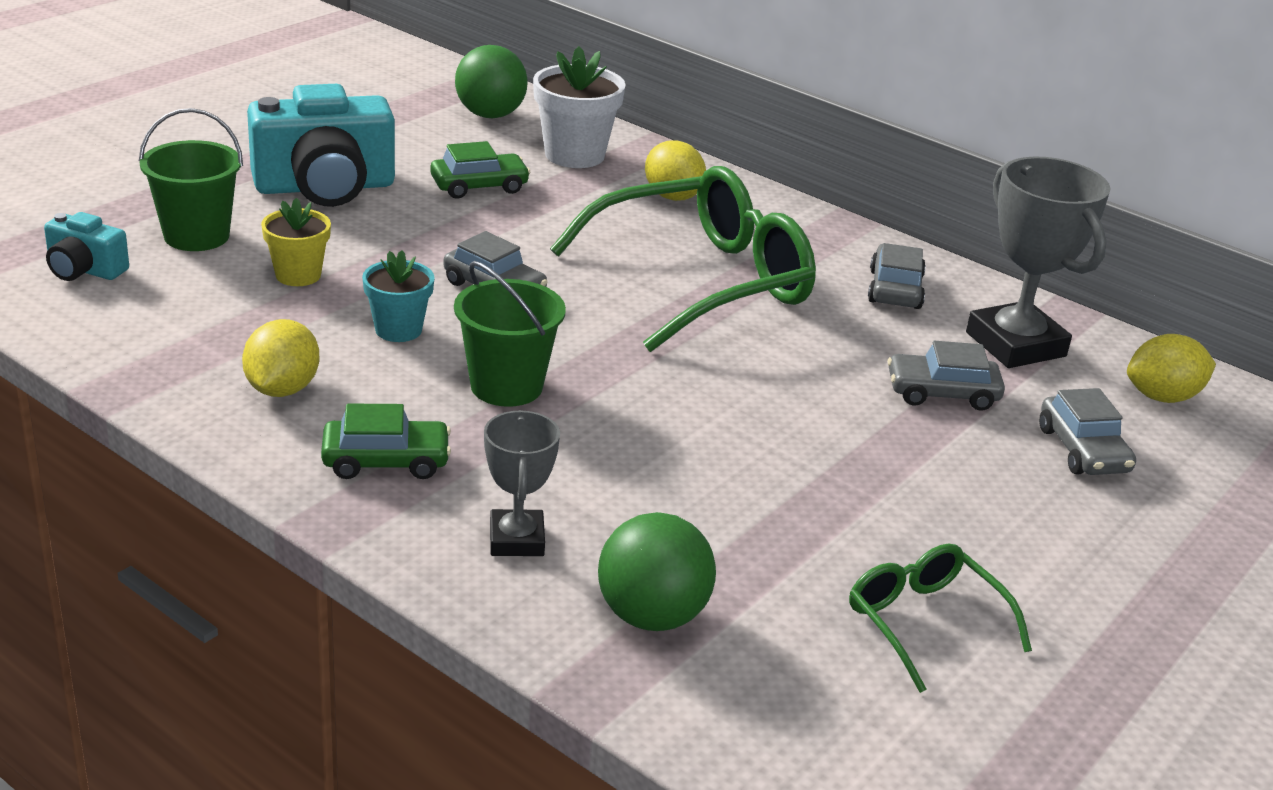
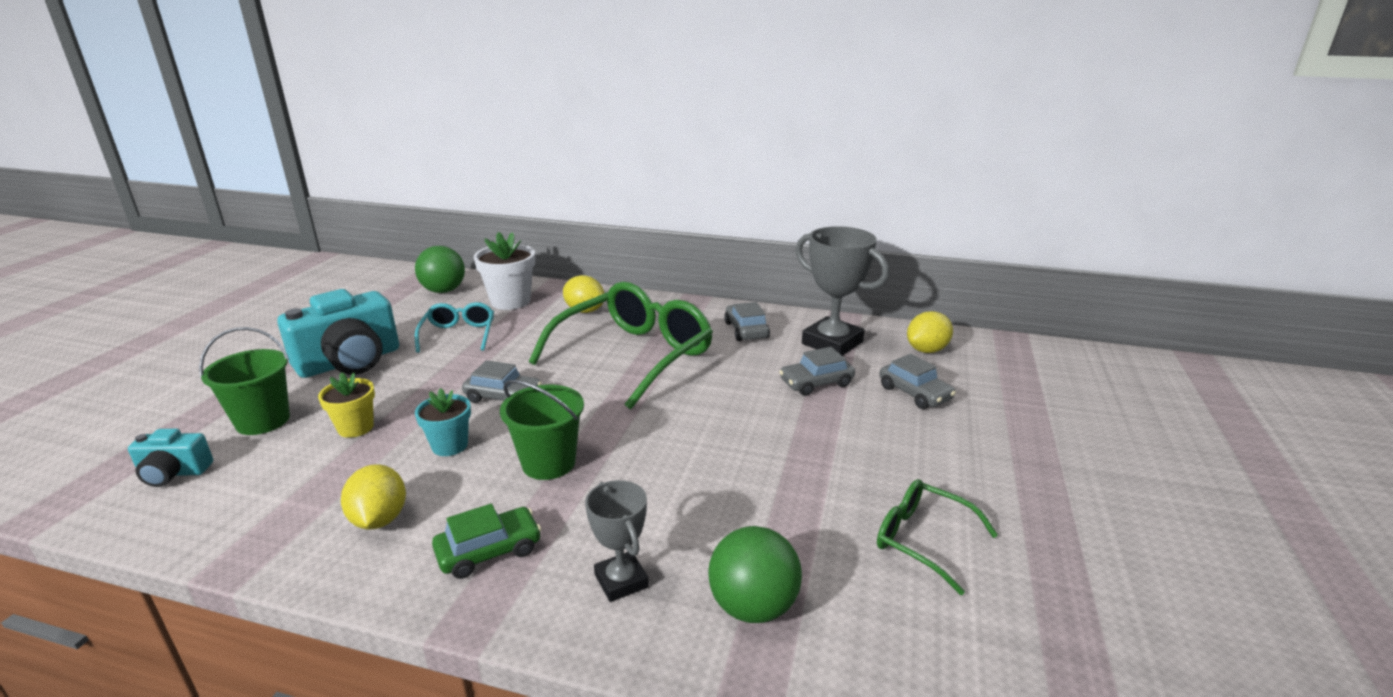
camera: 20 degrees left, 5 degrees down
(479, 186) = (459, 334): green car -> turquoise glasses

